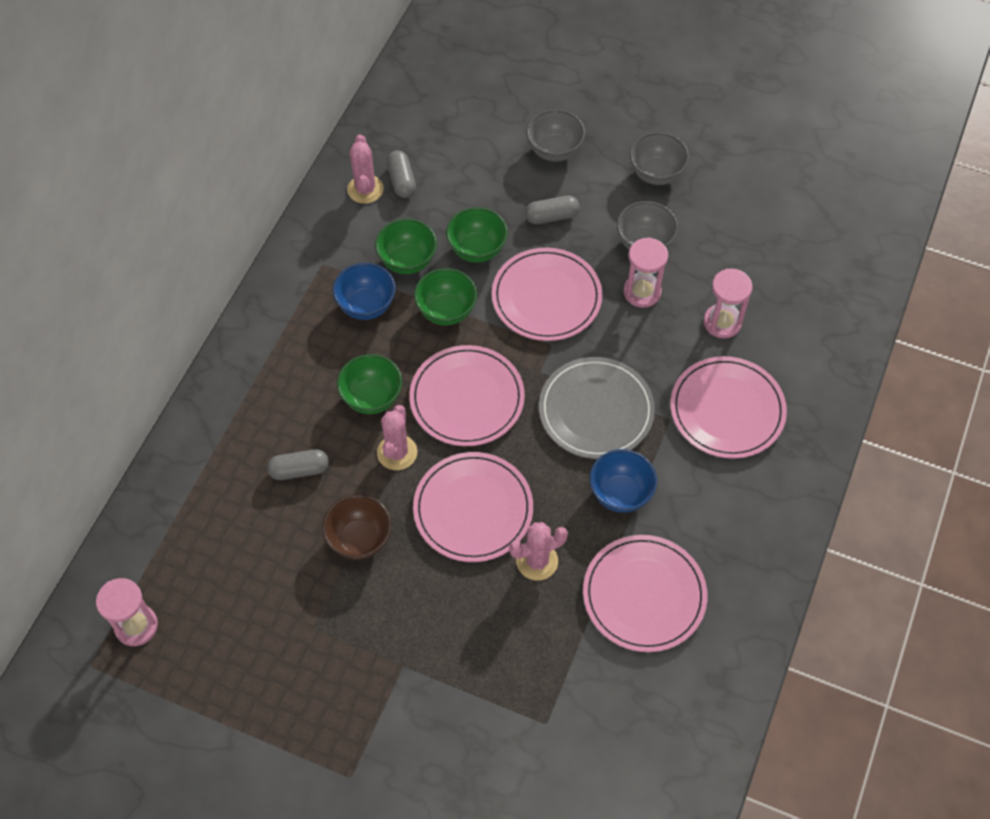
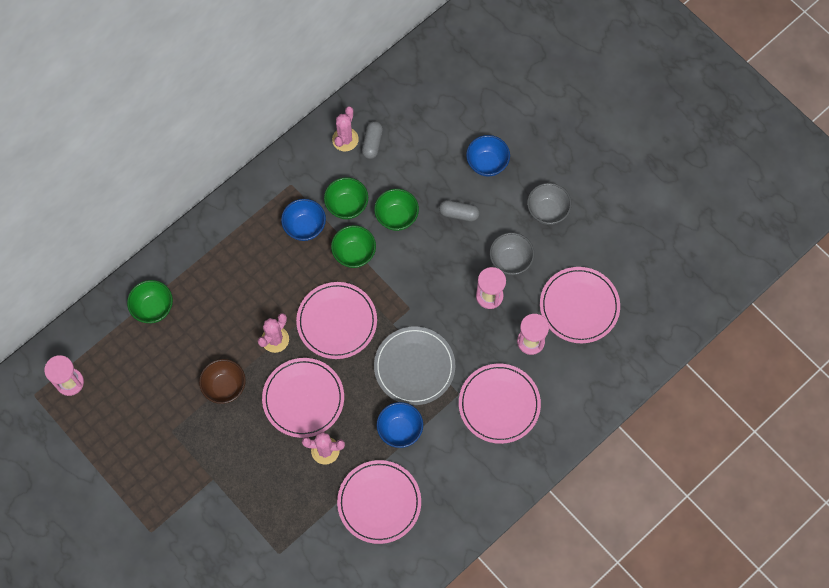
camera: 25 degrees right, 10 degrees up
(299, 470) = (210, 324): grey capsule -> none
(372, 398) = (277, 294): green bowl -> green bowl (153, 308)
(546, 297) = (424, 272): pink plate -> pink plate (579, 306)
(554, 151) = (487, 163): grey bowl -> blue bowl

